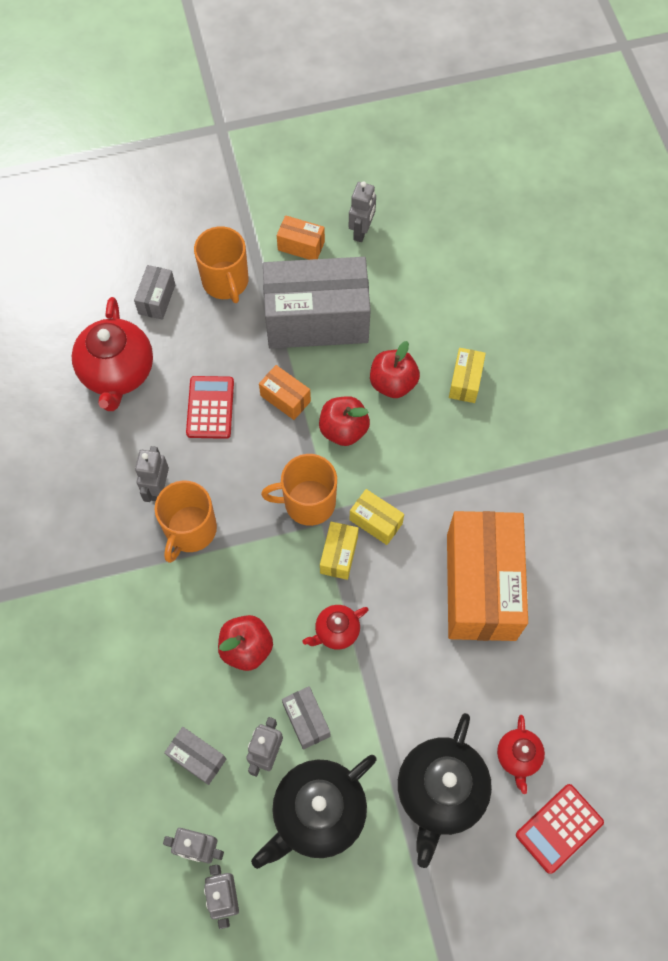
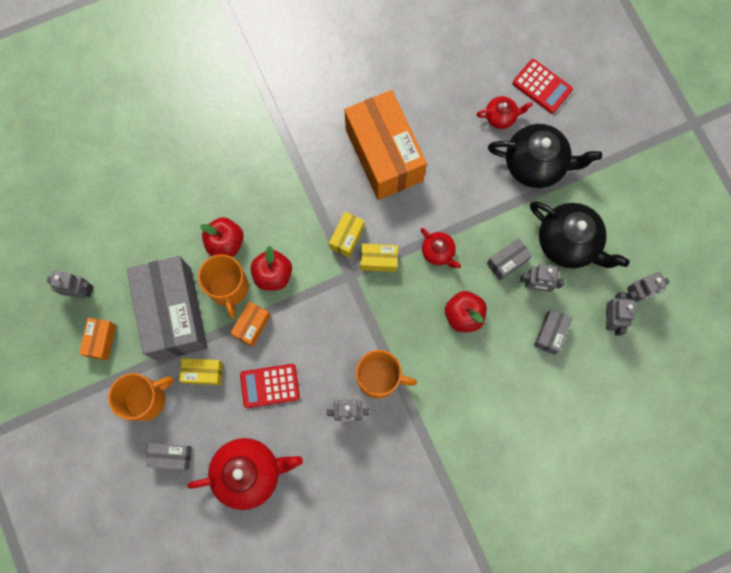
camera: 100 degrees left, 10 degrees up
(308, 502) = (340, 291): orange mug -> orange mug (229, 288)
(465, 381) = (215, 187): yellow box -> yellow box (203, 373)
(481, 586) = (384, 155): orange box -> orange box turned 75 degrees clockwise

